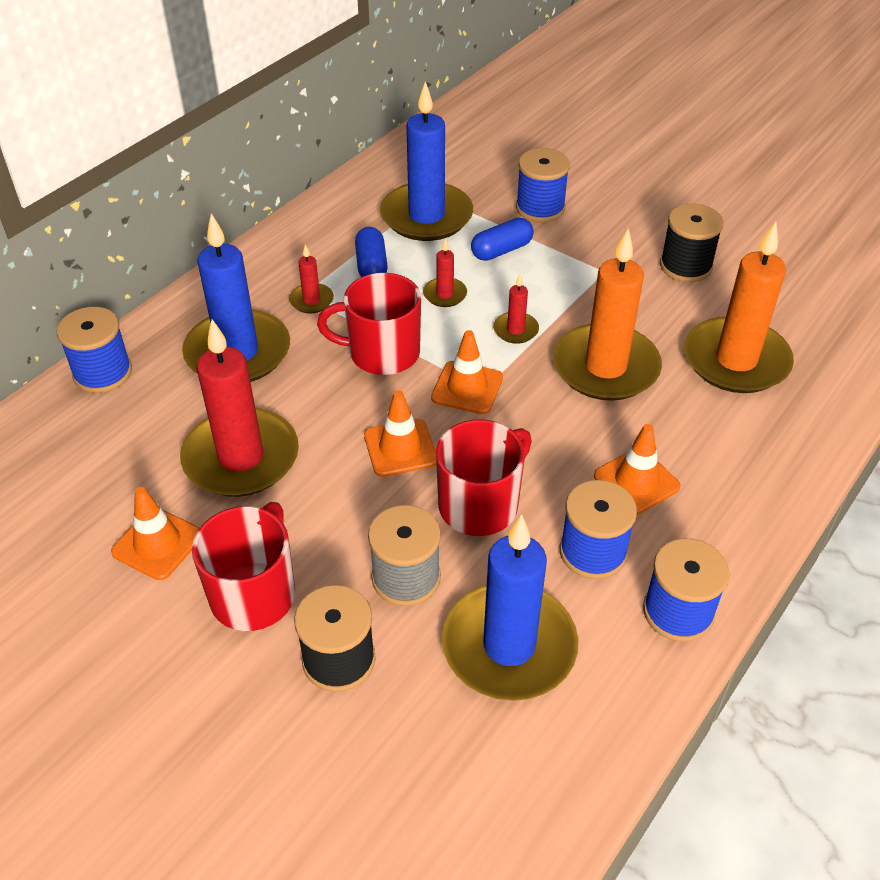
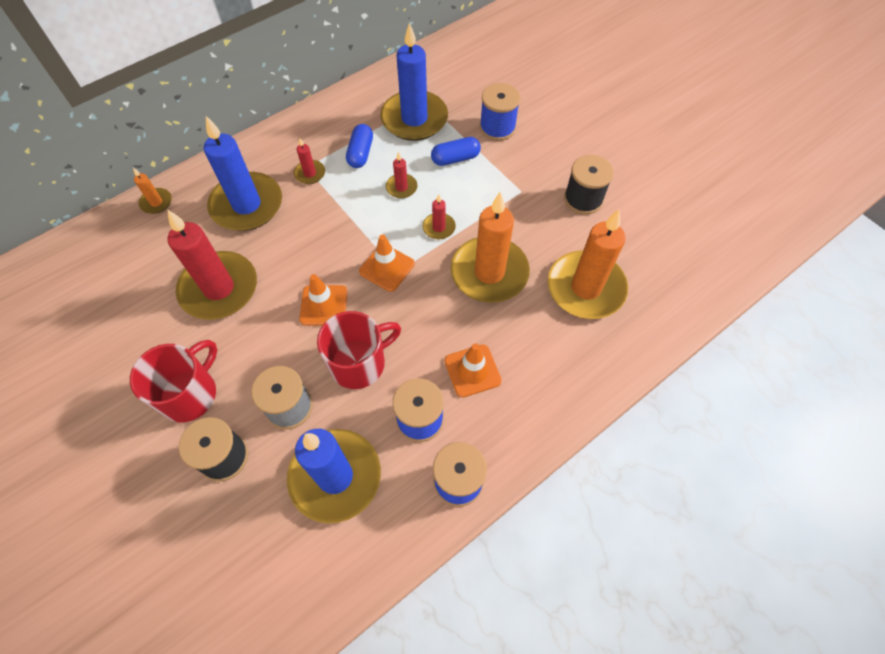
camera: 15 degrees right, 15 degrees up
(103, 373) = (156, 202): blue spool -> orange candle
(157, 544) = (144, 341): orange traffic cone -> none
(382, 353) = (340, 226): red mug -> none

